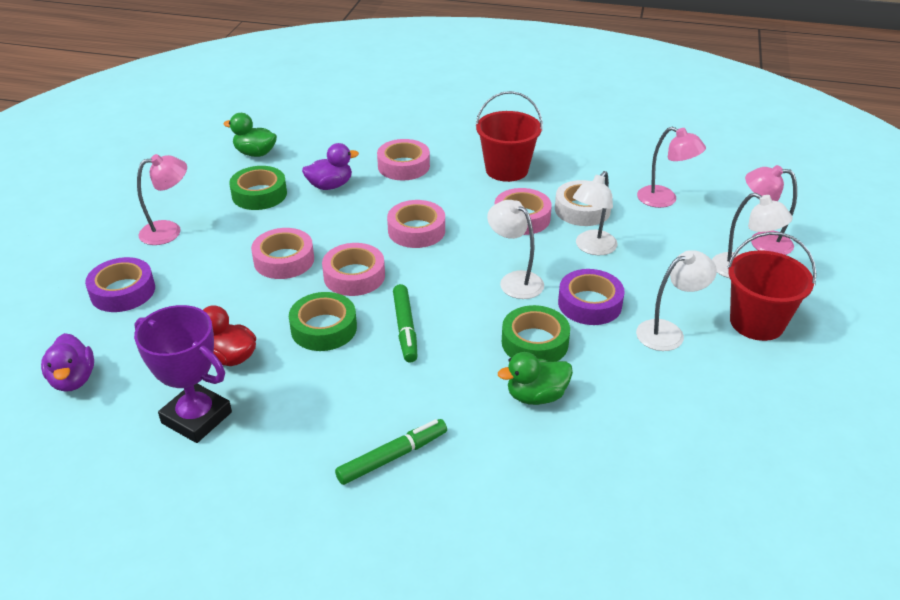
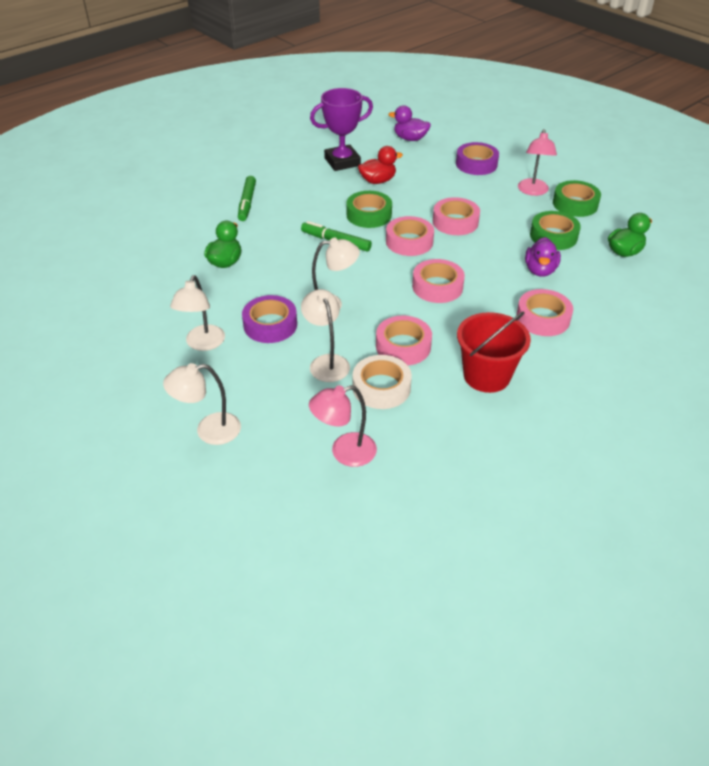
camera: 125 degrees right, 5 degrees up
(534, 342) = (265, 283): green tape -> green tape (575, 204)
(756, 322) = (156, 394): red bucket -> none
(762, 242) = (222, 474): pink lamp -> none

